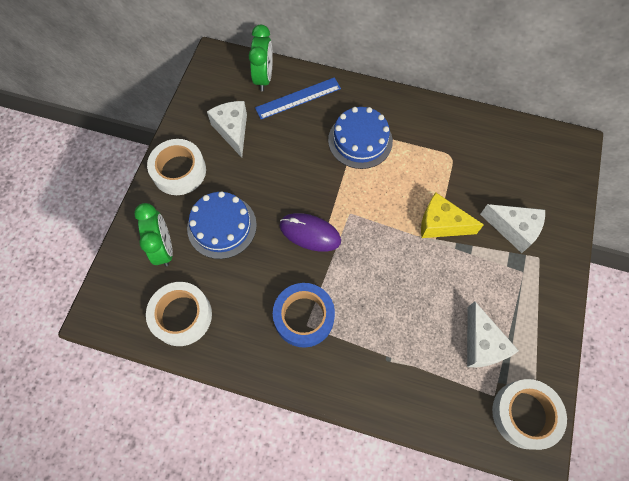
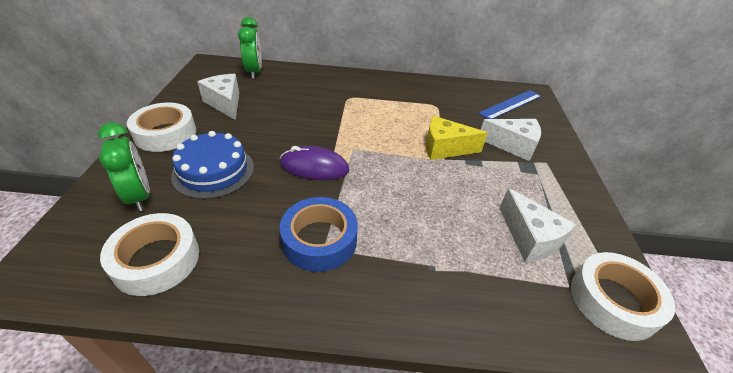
camera: 15 degrees left, 25 degrees down
(298, 98) = (288, 81): blue ruler -> blue ruler (511, 104)
(360, 140) = (351, 101): blue cake -> none

